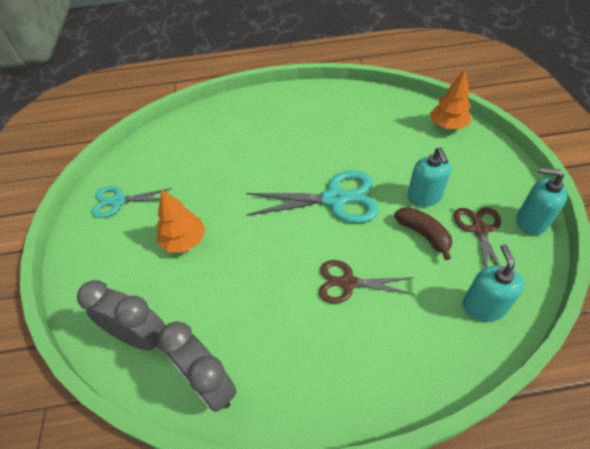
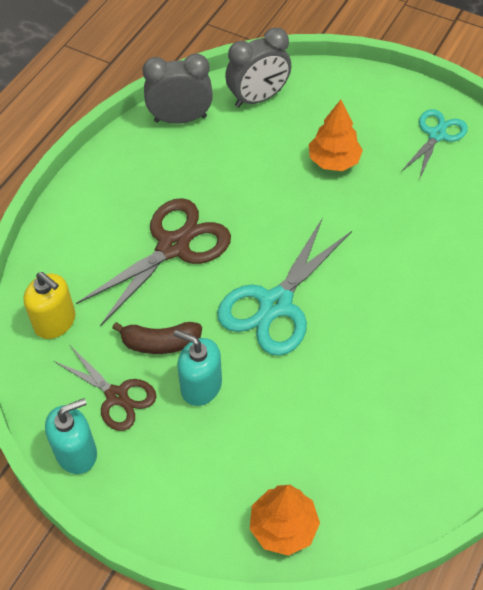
camera: 125 degrees right, 5 degrees up
(348, 283) = (173, 246): brown scissors -> brown scissors, size x1.62
(483, 306) = (55, 322): turquoise soap dispenser -> yellow soap dispenser

